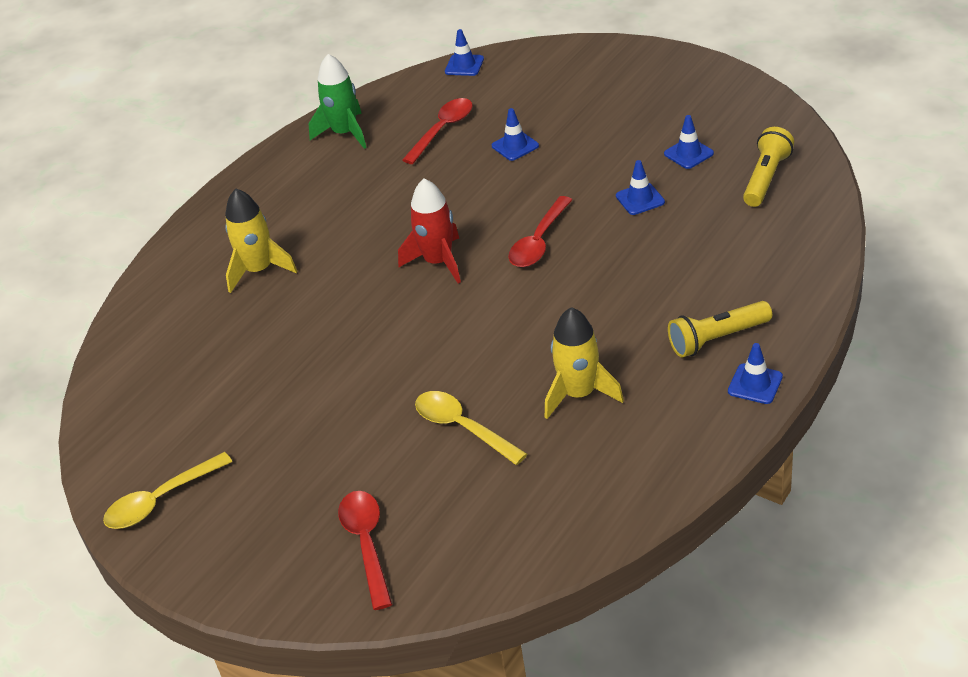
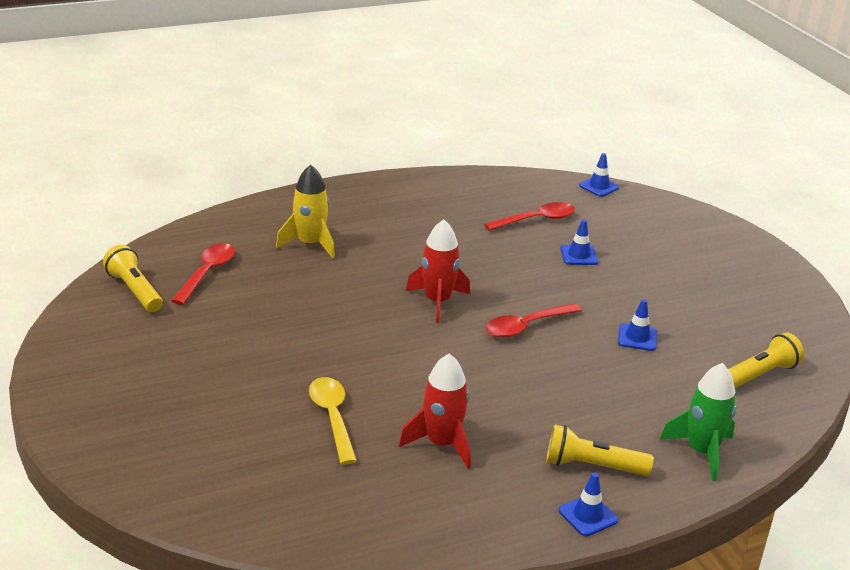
camera: 25 degrees right, 10 degrees down
(139, 416) = (135, 291): none -> yellow flashlight
(160, 500) = (88, 348): yellow spoon -> none
(345, 133) = (464, 189): green rocket -> green rocket (701, 452)
(366, 544) = (182, 454): red spoon -> red spoon (207, 273)
(579, 394) = (441, 444): yellow rocket -> red rocket
(688, 153) = (712, 326): blue traffic cone -> none

